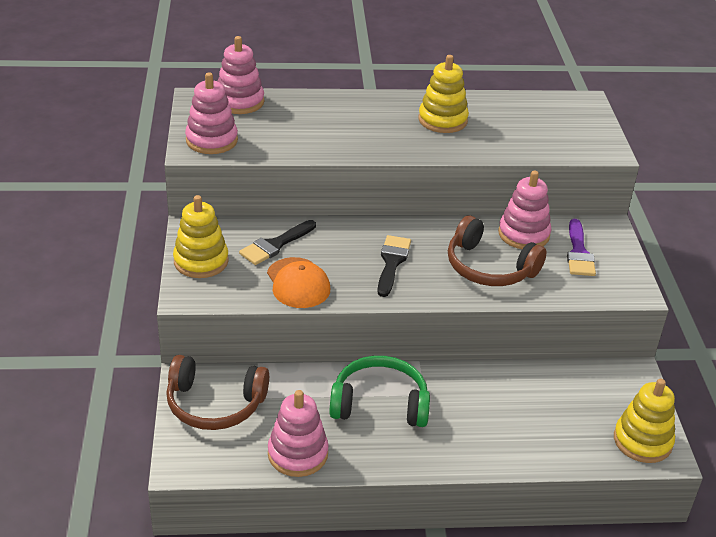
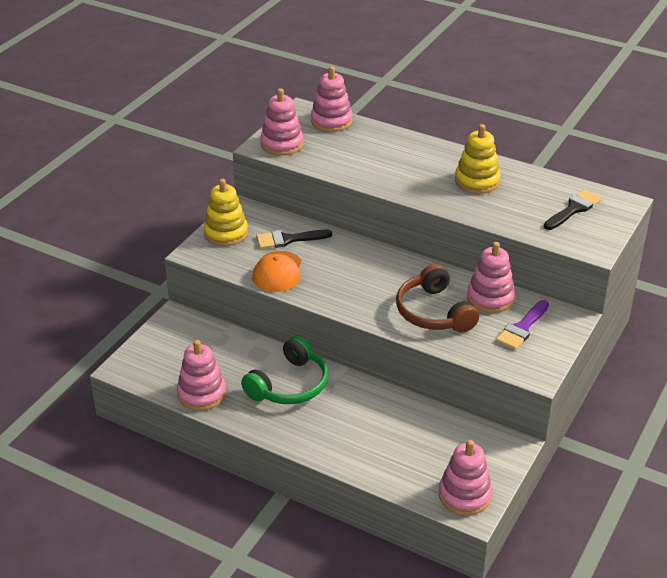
camera: 35 degrees right, 0 degrees up
(214, 404) = (177, 340): brown headphones -> none
(380, 403) = (289, 385): green headphones -> green headphones turned 90 degrees clockwise
(392, 262) = (361, 282): black brush -> black brush (573, 209)
(642, 441) = (464, 495): yellow stacking toy -> pink stacking toy

